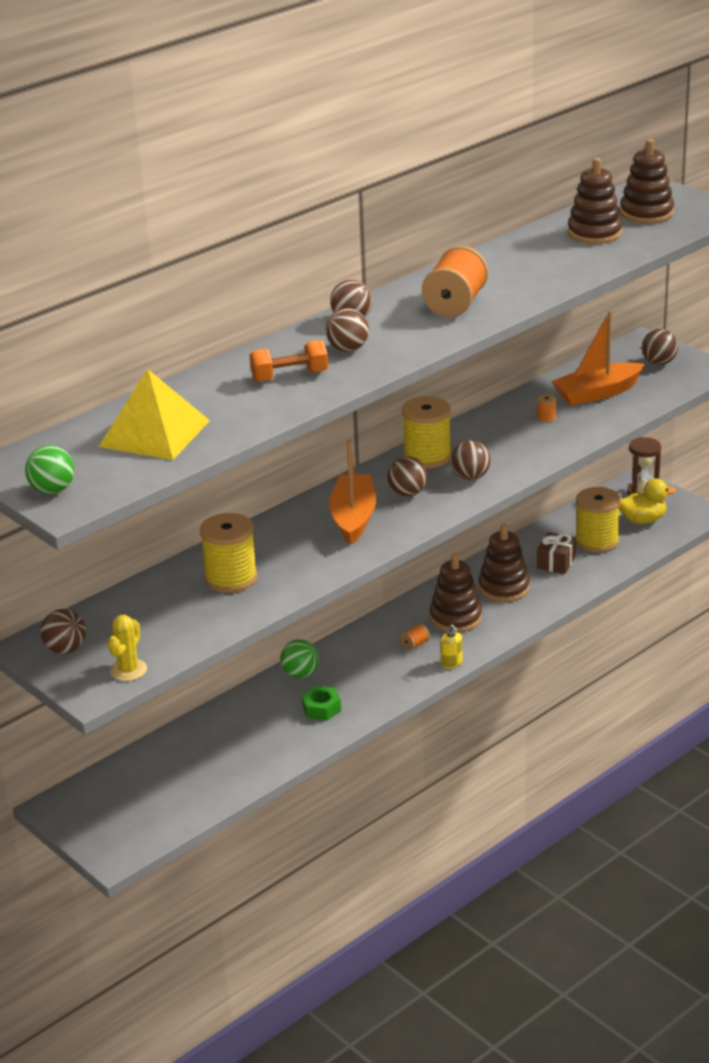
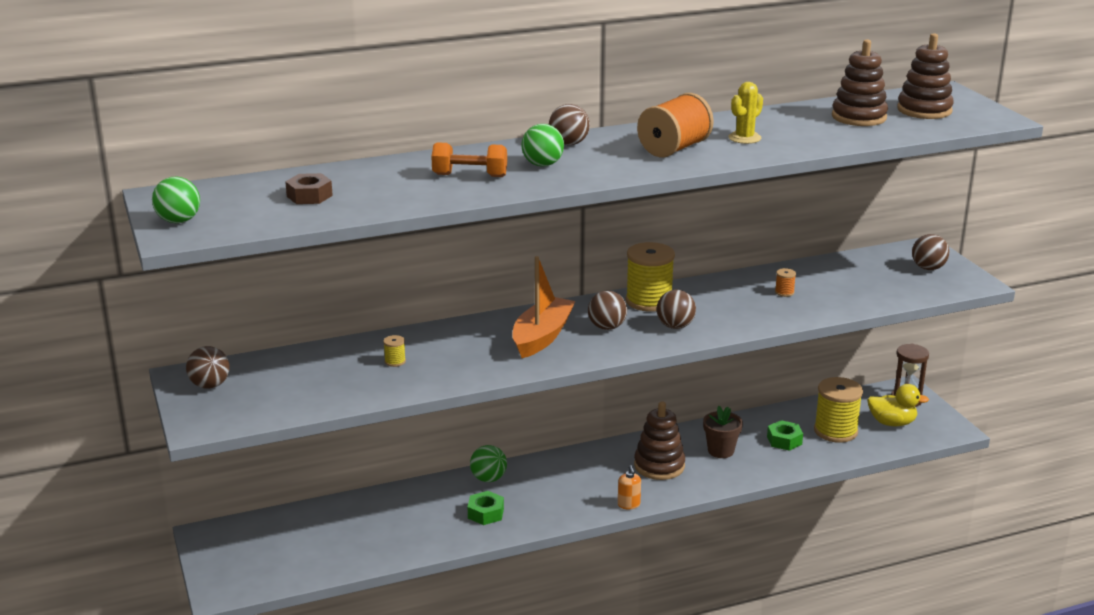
camera: 20 degrees right, 5 degrees down
(128, 670) = (244, 415): yellow cactus -> yellow cactus (744, 138)
(155, 433) = (309, 196): yellow pyramid -> brown nut
(231, 578) = (395, 361): yellow spool -> yellow spool, size x0.42
(348, 349) = (542, 165): brown ball -> green ball
(415, 645) = (606, 480): orange spool -> none
(451, 663) = (629, 505): yellow soap dispenser -> orange soap dispenser
(503, 588) = (721, 451): brown stacking toy -> brown flower pot
(556, 562) = (784, 440): brown gift -> green nut
(597, 393) = (849, 282): orange boat -> none

